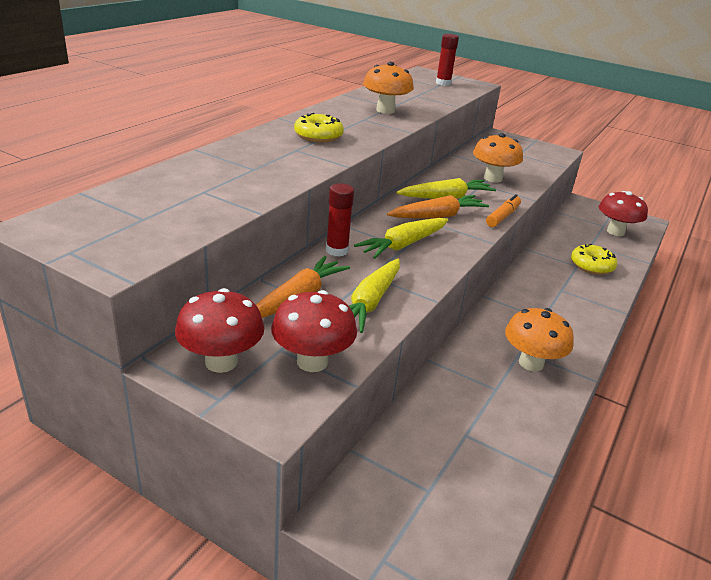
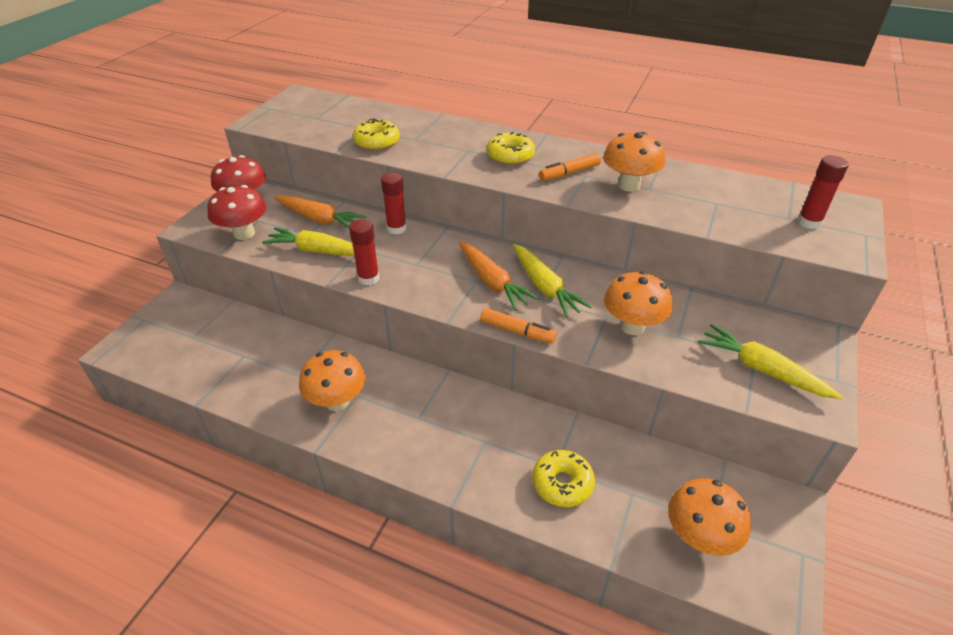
camera: 85 degrees right, 10 degrees up
(250, 188) = (377, 142): none -> yellow donut
(359, 123) = (569, 173): none -> orange marker
(403, 245) = (419, 262): yellow carrot -> yellow carrot (762, 369)
(427, 274) = (368, 278): none -> red glue stick
(615, 232) = (699, 537): red mushroom -> orange mushroom

